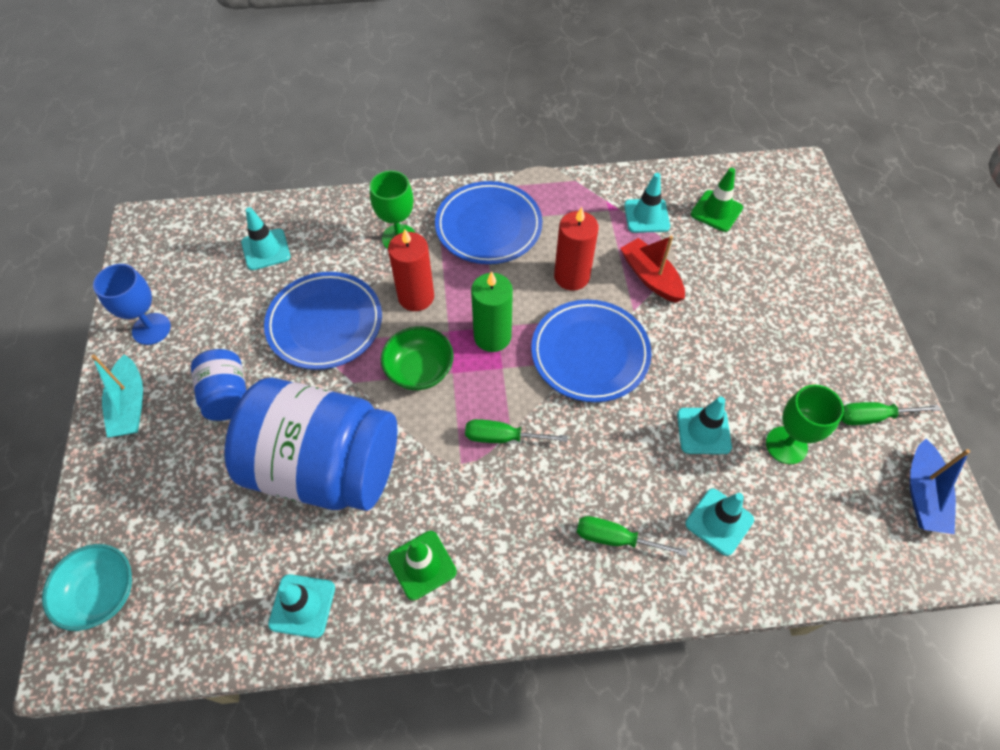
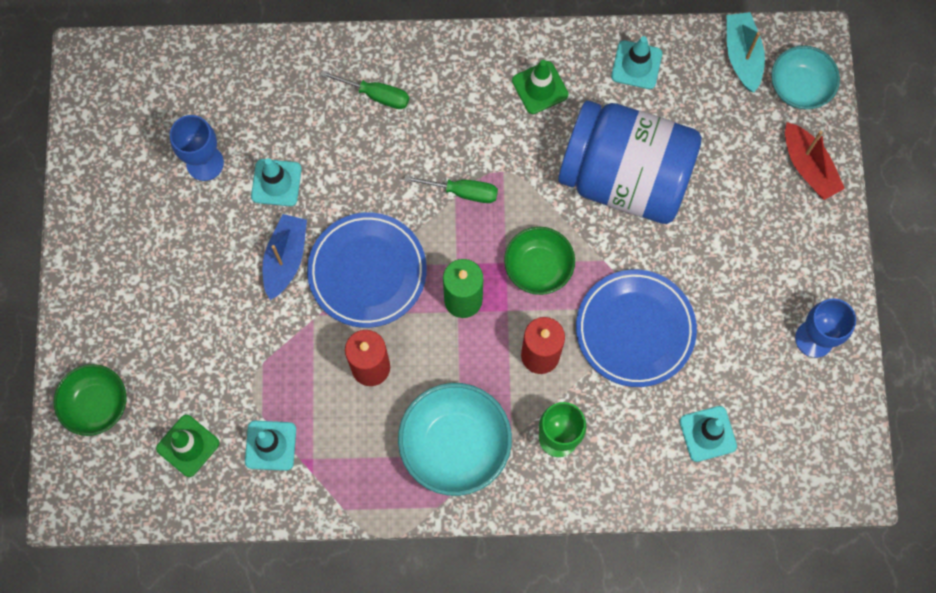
camera: 175 degrees left, 15 degrees up
(130, 405) = (816, 253): turquoise boat -> turquoise boat (742, 56)
(227, 396) = (724, 256): blue jar -> none
(488, 227) = (455, 445): blue plate -> turquoise bowl
(650, 277) = (285, 359): red boat -> red boat (808, 167)
(719, 521) = (285, 102): turquoise traffic cone -> none
(786, 445) = (205, 163): green goblet -> blue goblet
(805, 233) = (96, 404): none -> green bowl
(873, 417) = (114, 183): green screwdriver -> none
(923, 495) = (101, 109): blue boat -> blue boat (285, 259)

